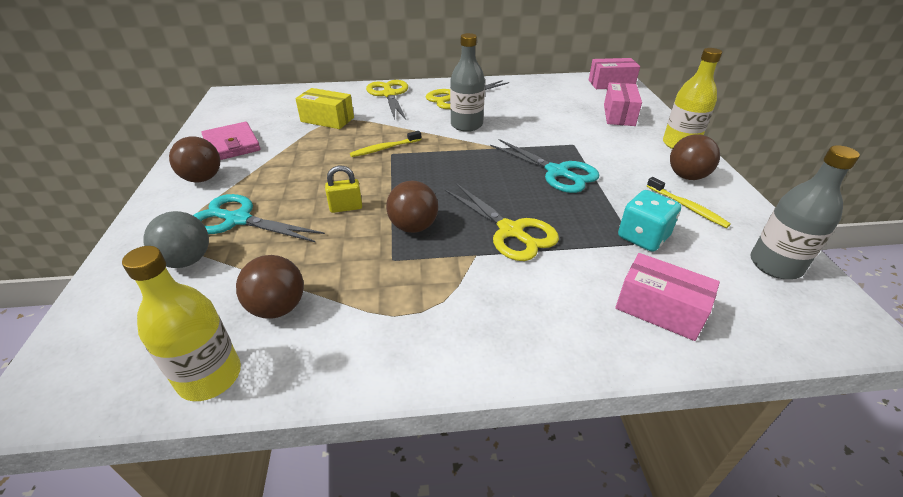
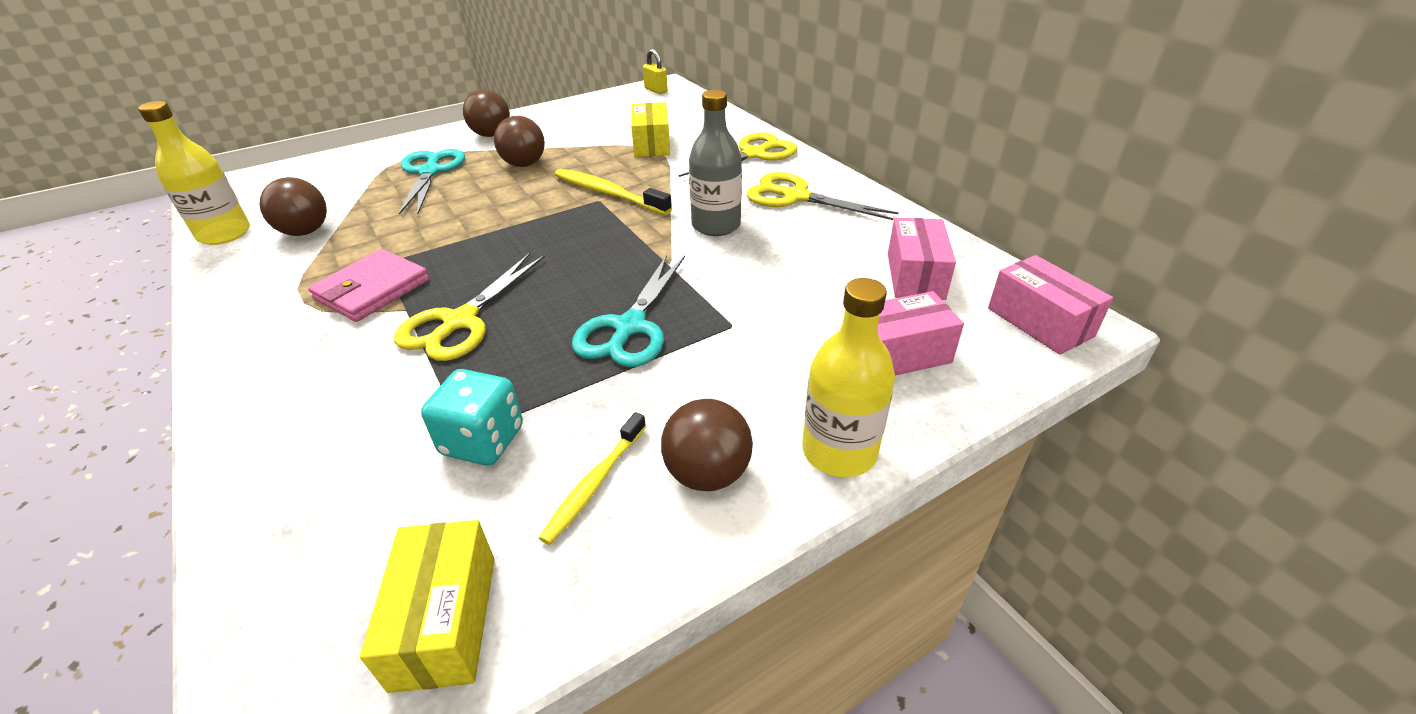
camera: 65 degrees right, 0 degrees up
(187, 260) = (365, 175): grey ball -> none
(232, 145) = (560, 123): pink wallet -> pink wallet (372, 290)
(346, 207) = (470, 211): yellow padlock -> yellow padlock (656, 90)
(384, 148) = (608, 193): yellow toothbrush -> yellow toothbrush, size x1.51
(413, 227) = (447, 257): brown ball -> brown ball (524, 164)
(659, 309) = (313, 478): pink box -> pink box (915, 276)
(775, 265) = (445, 621): grey bottle -> yellow box

